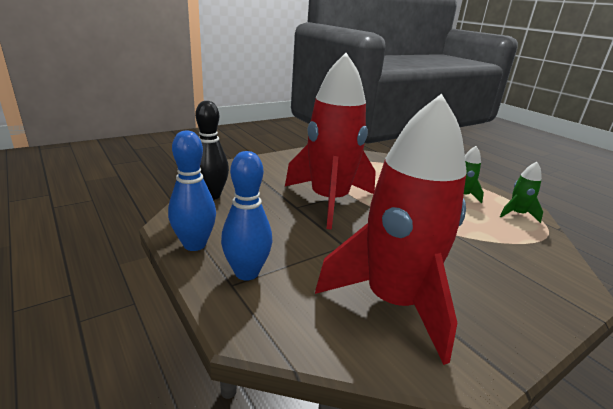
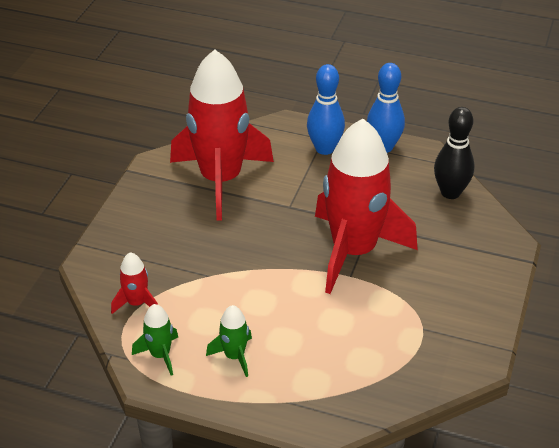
camera: 145 degrees right, 15 degrees up
(531, 245) = (137, 303): none -> red rocket

